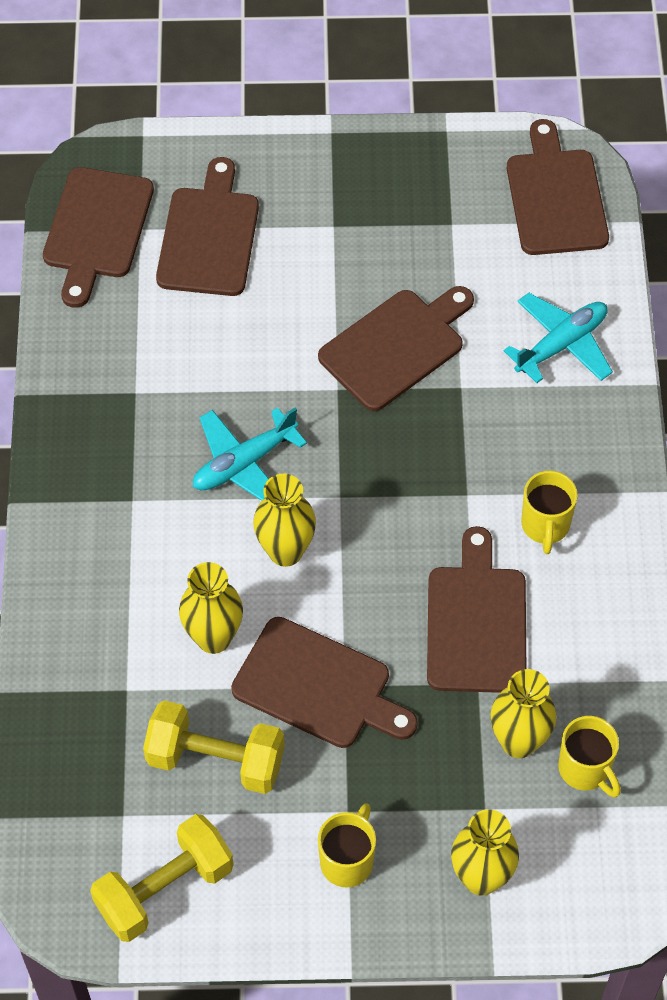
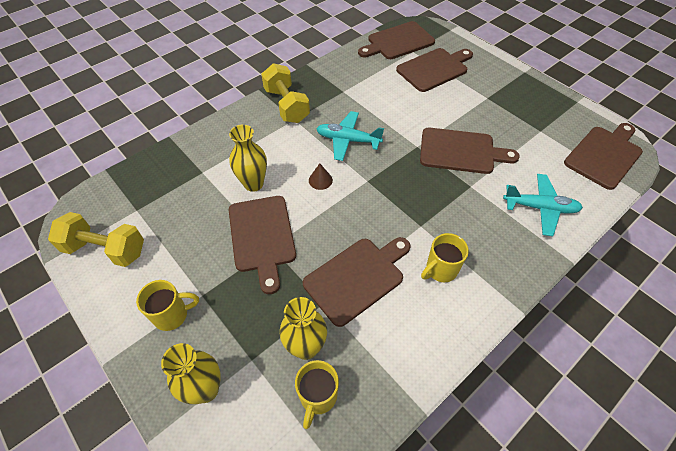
camera: 50 degrees right, 5 degrees down
(215, 760) = (190, 224): yellow dumbbell -> yellow dumbbell (286, 105)
(285, 551) = (320, 180): yellow vase -> brown cone

